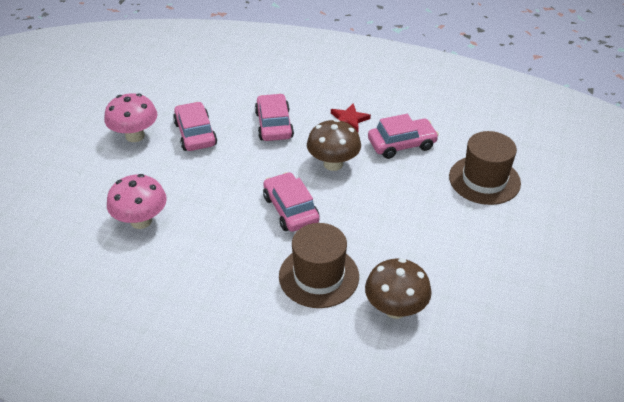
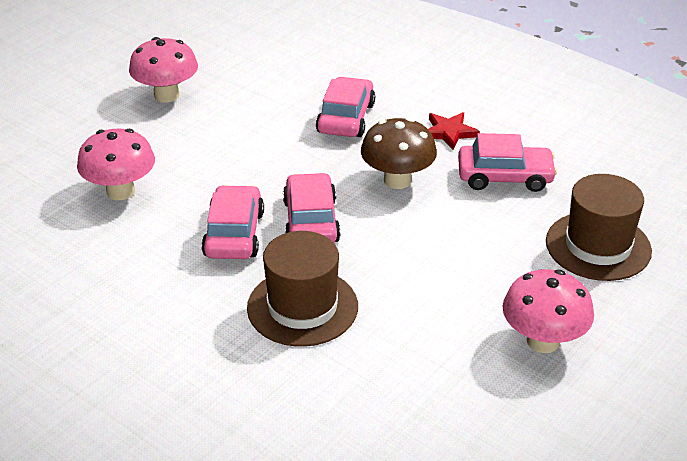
camera: 20 degrees right, 5 degrees down
(195, 134) = (240, 108): pink car -> pink car (234, 234)
(395, 309) = (381, 371): brown mushroom -> none
(485, 257) = (543, 341): none -> pink mushroom

